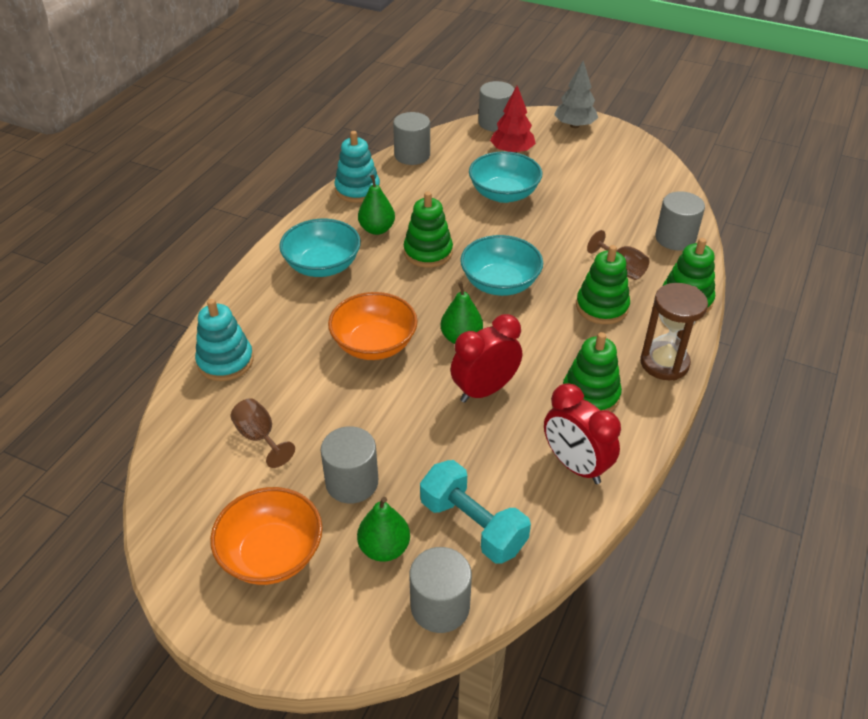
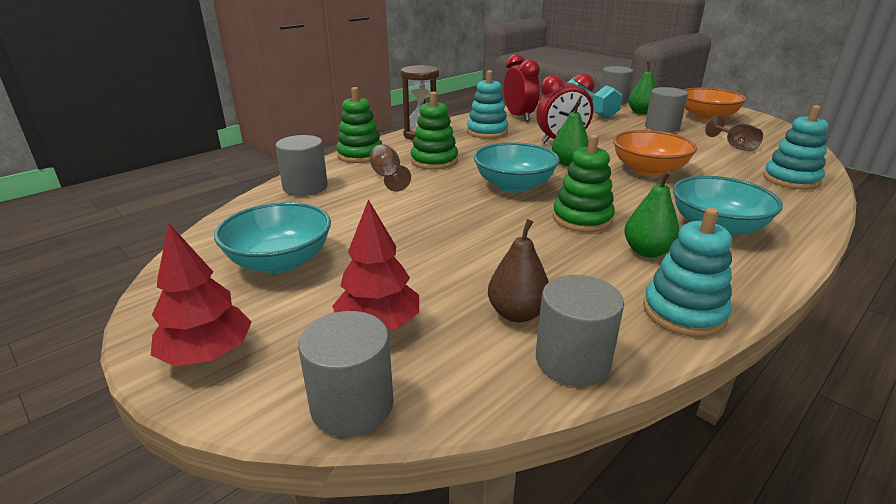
camera: 160 degrees left, 15 degrees down
(446, 171) = (517, 313): none -> brown pear
(504, 194) = (448, 260): turquoise bowl -> turquoise bowl (280, 261)
(574, 125) = (208, 354): grey tree -> red tree
(590, 395) = (487, 132): green stacking toy -> turquoise stacking toy

